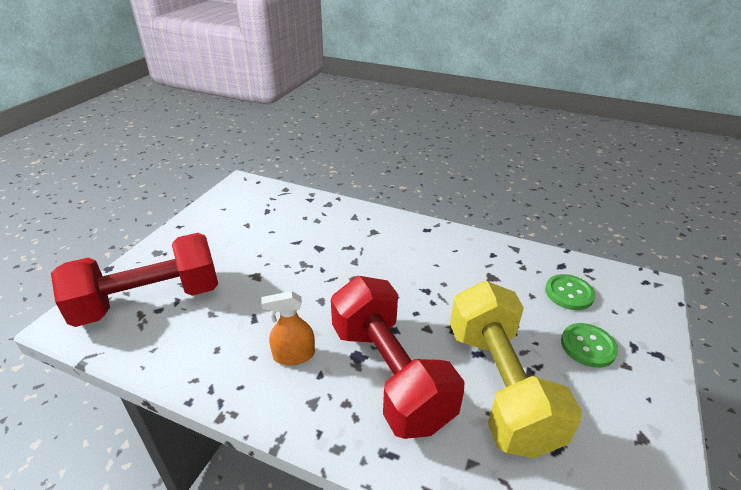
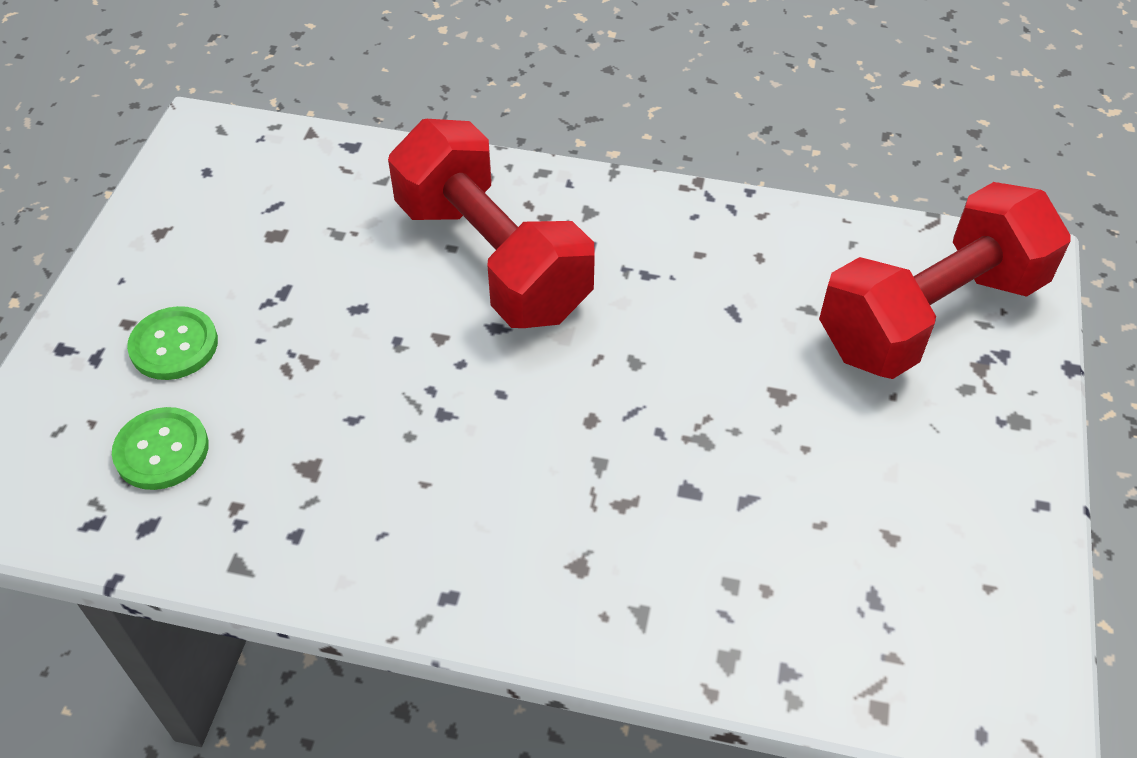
camera: 170 degrees right, 15 degrees up
(293, 355) = (640, 264): orange spray bottle -> none
(500, 386) = (332, 266): yellow dumbbell -> none

